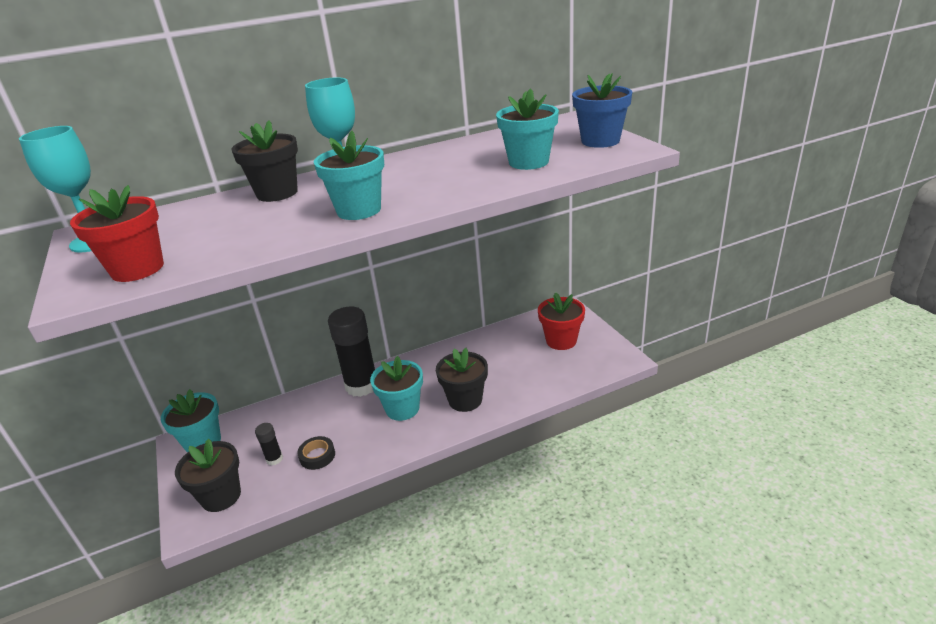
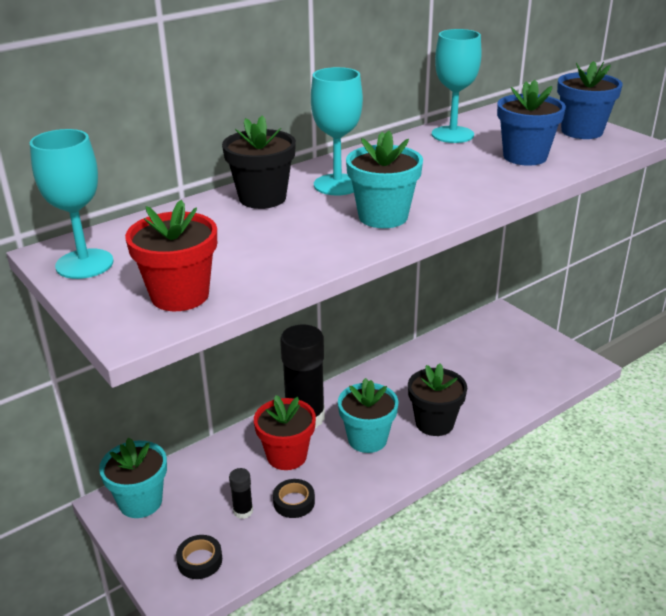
camera: 15 degrees left, 0 degrees up
(221, 496) = (200, 560): black flower pot -> black tape
(481, 144) = (452, 135): none -> turquoise goblet
(528, 162) = (525, 156): turquoise flower pot -> blue flower pot
(561, 341) = (509, 349): red flower pot -> red flower pot (287, 456)

